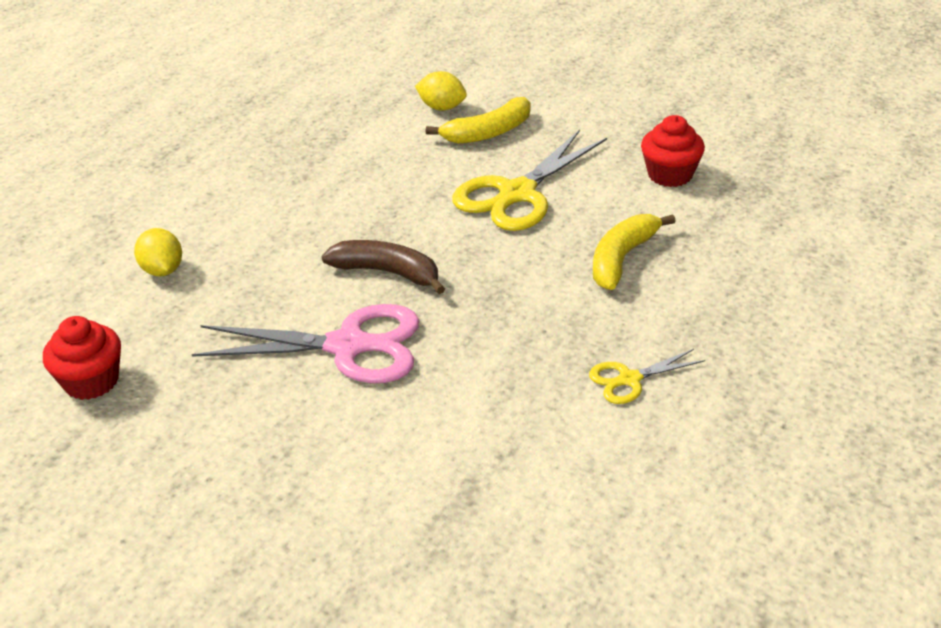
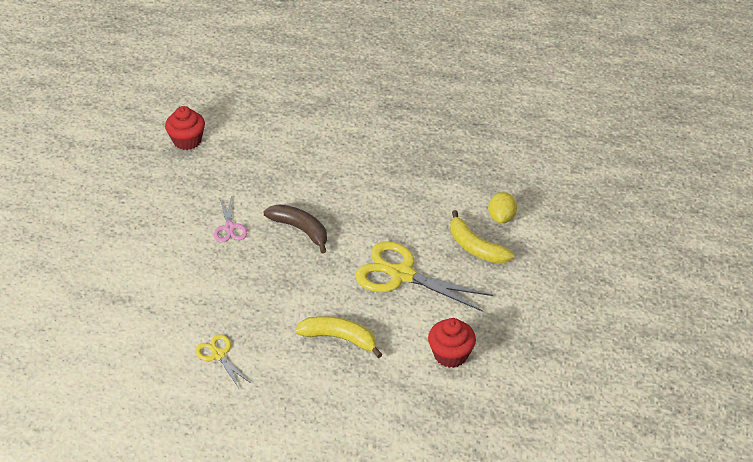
camera: 75 degrees right, 5 degrees up
(162, 270) = (283, 138): yellow lemon -> none
(348, 346) = (229, 228): pink scissors -> pink scissors, size x0.50
(387, 272) = (300, 230): brown banana -> brown banana turned 60 degrees counterclockwise

